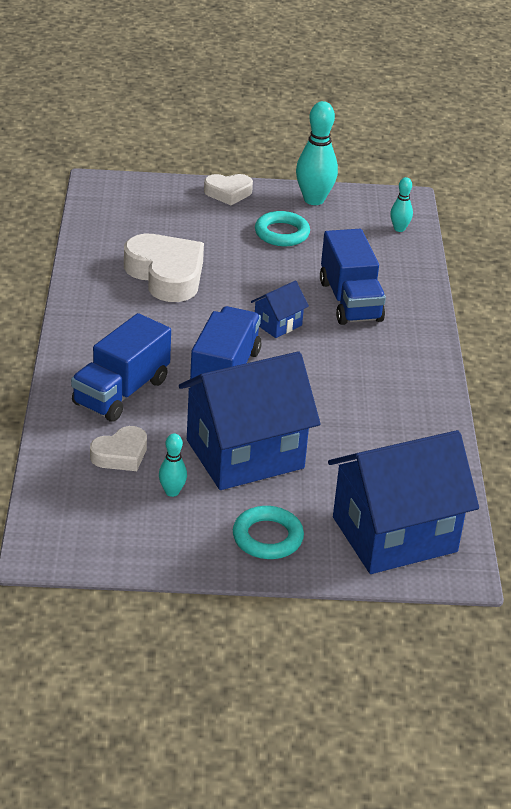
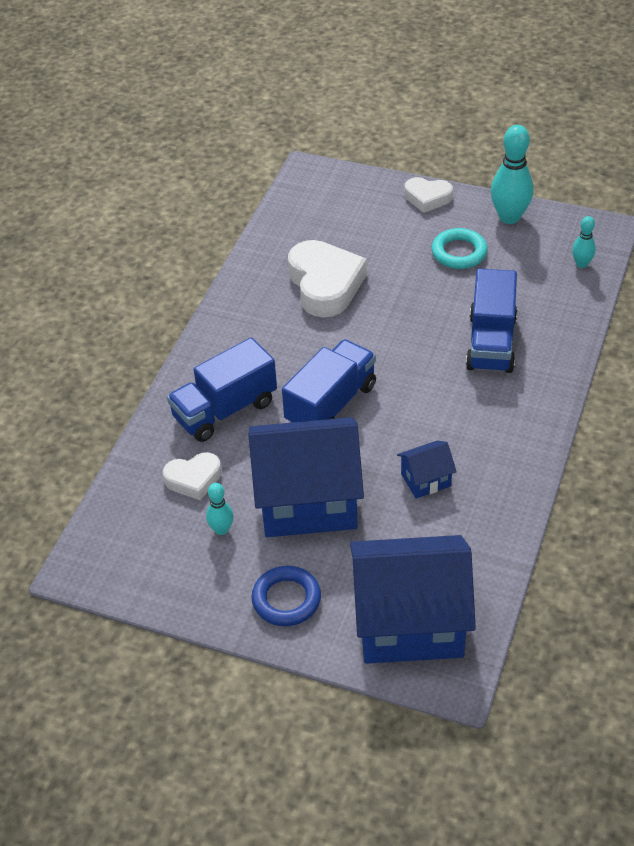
camera: 25 degrees right, 10 degrees up
(267, 537) = (286, 599): turquoise ring -> blue ring
(278, 324) = (406, 358): blue house -> blue house (426, 480)

